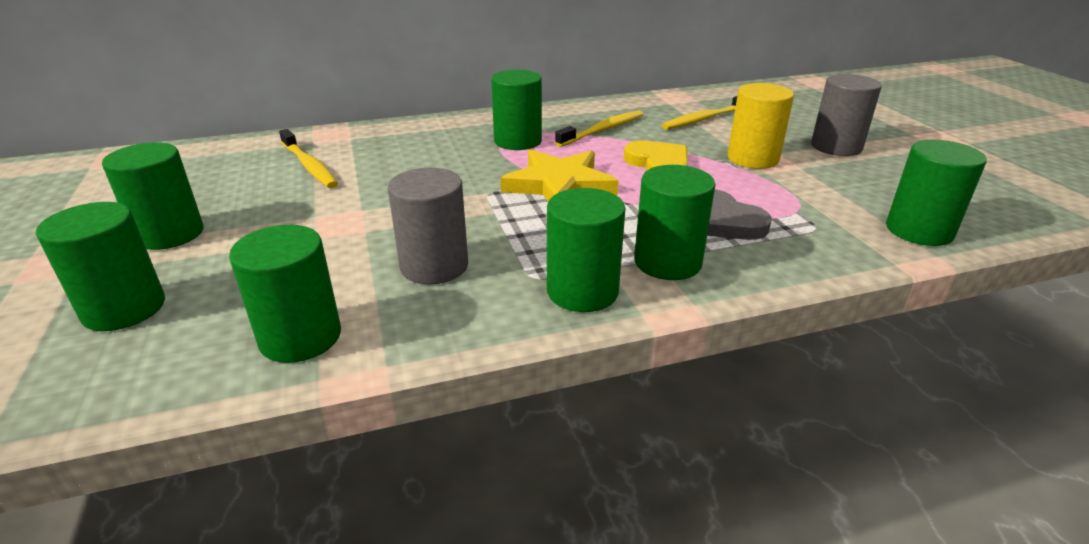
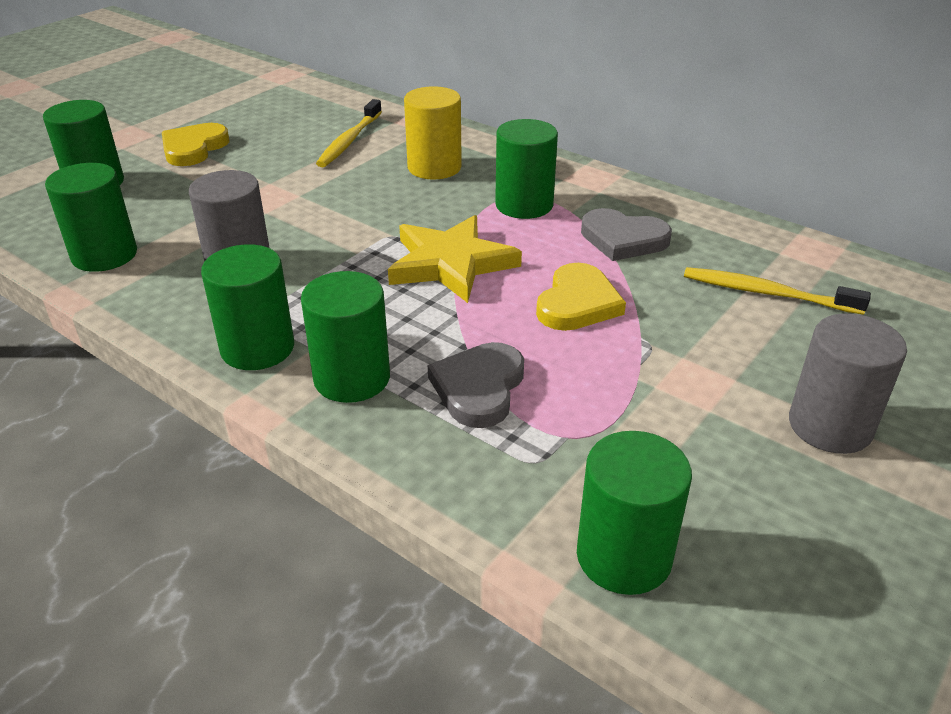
camera: 55 degrees right, 5 degrees up
(170, 234) = (193, 148): green cylinder -> yellow heart
(602, 130) = (623, 239): yellow toothbrush -> grey heart
(753, 158) = (684, 364): yellow cylinder -> yellow cylinder (434, 167)

